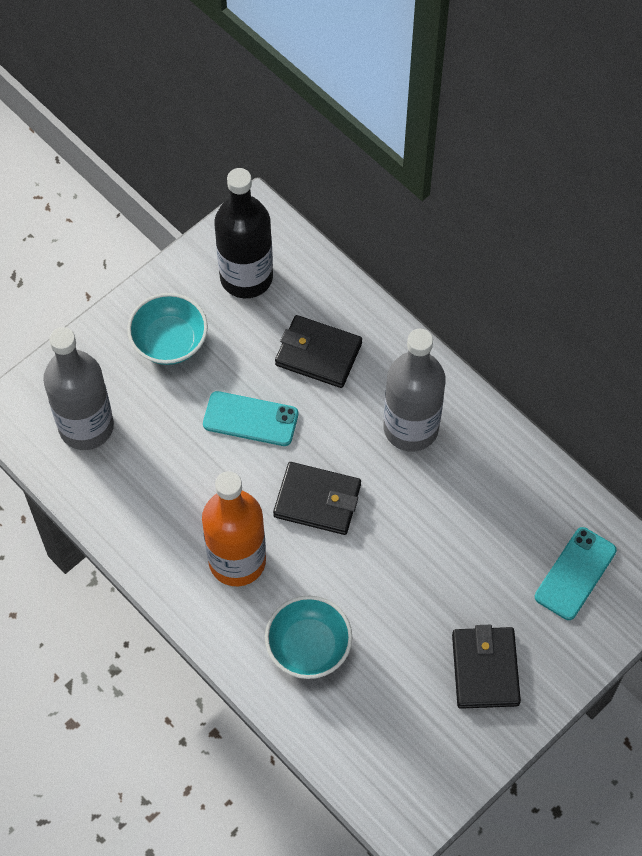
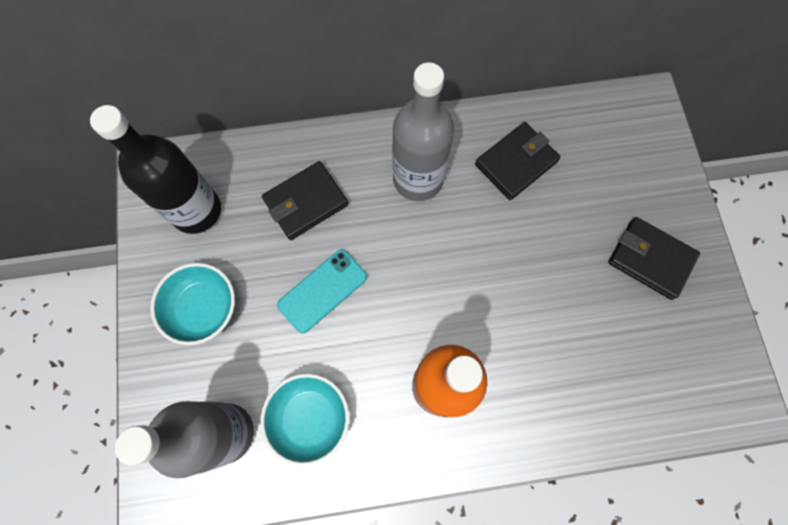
camera: 55 degrees left, 10 degrees up
(308, 647) = (552, 379): turquoise bowl -> turquoise bowl (309, 418)
(317, 500) = (430, 287): black wallet -> black wallet (516, 163)
(575, 573) = (610, 148): turquoise phone -> none

